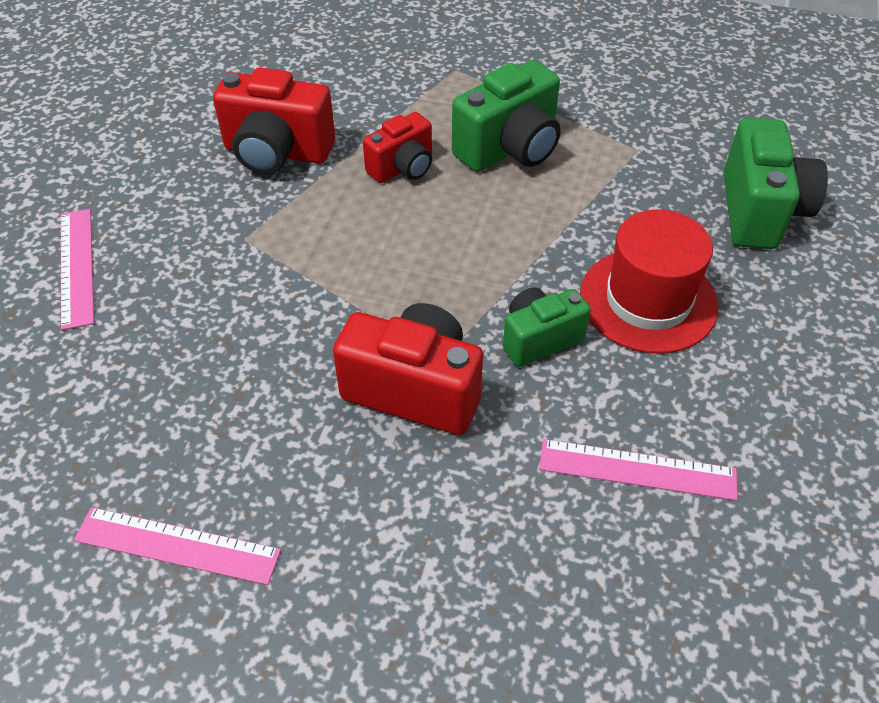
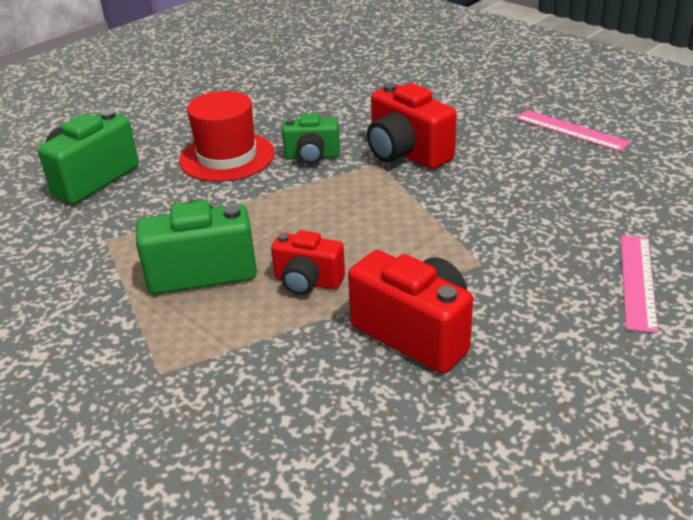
camera: 150 degrees left, 15 degrees down
(403, 168) = (307, 282): red camera -> red camera turned 150 degrees counterclockwise
(637, 469) = (317, 105): pink ruler -> none

